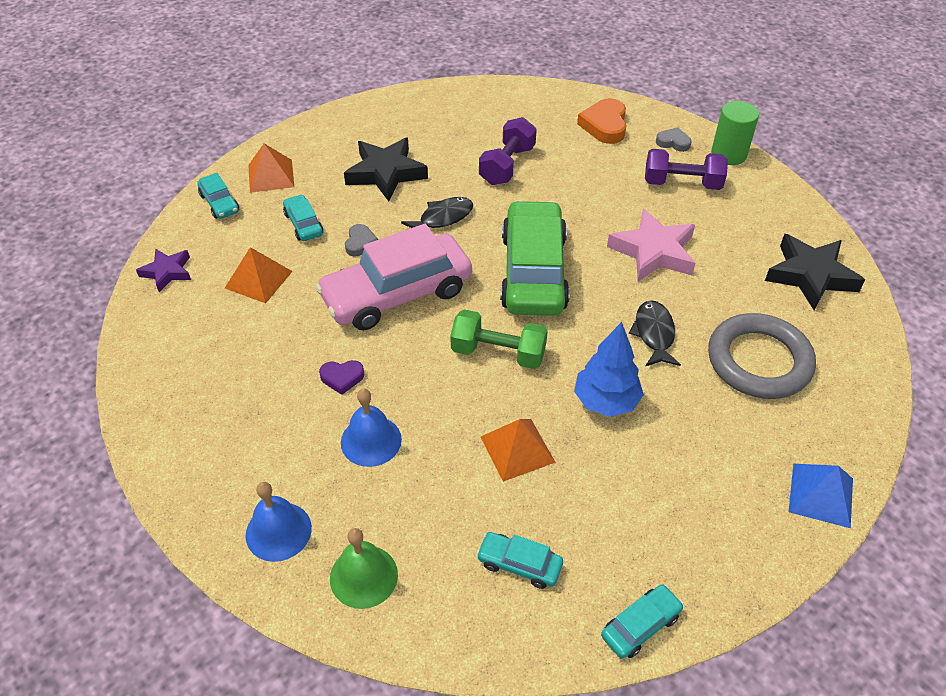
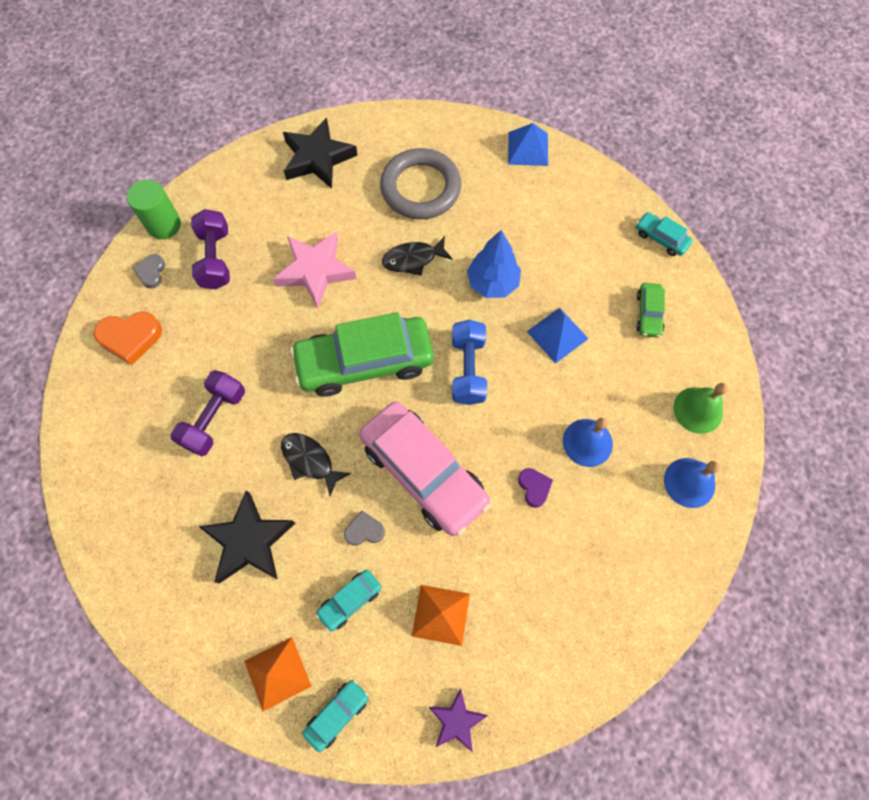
camera: 105 degrees left, 20 degrees up
(498, 353) = (468, 369): green dumbbell -> blue dumbbell
(507, 165) = (214, 419): purple dumbbell -> purple dumbbell turned 75 degrees counterclockwise
(517, 449) = (557, 335): orange pyramid -> blue pyramid
(519, 564) = (648, 314): turquoise car -> green car

